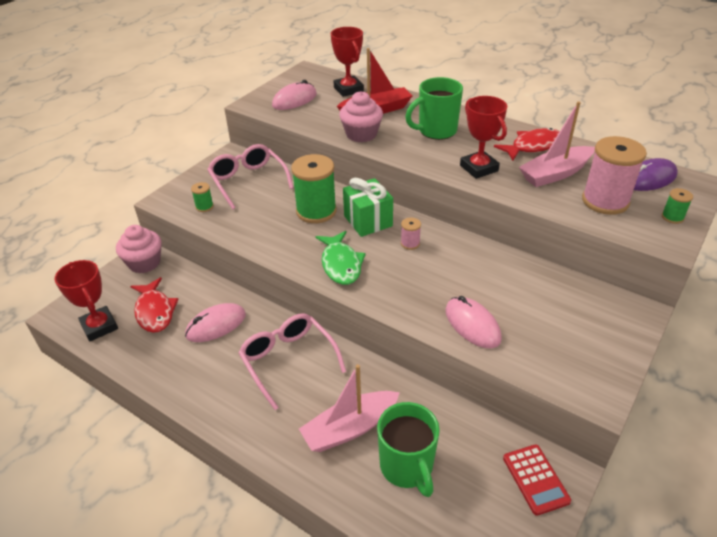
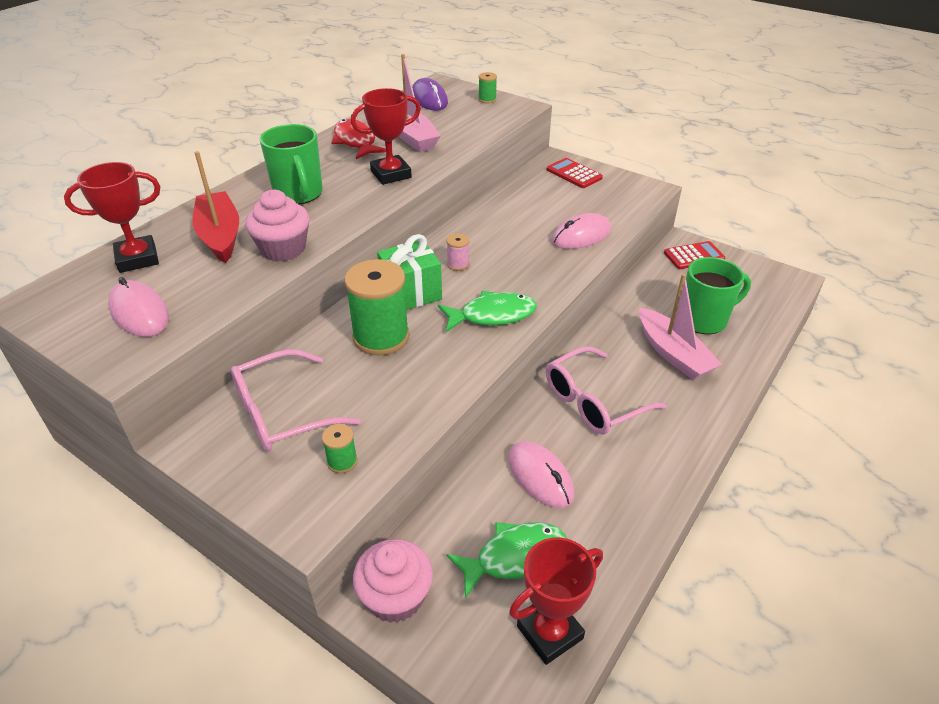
camera: 90 degrees left, 0 degrees up
(155, 311) = (514, 557): red fish -> green fish
(605, 201) = (461, 121): pink spool -> none
(607, 326) = (574, 174): none -> red calculator

